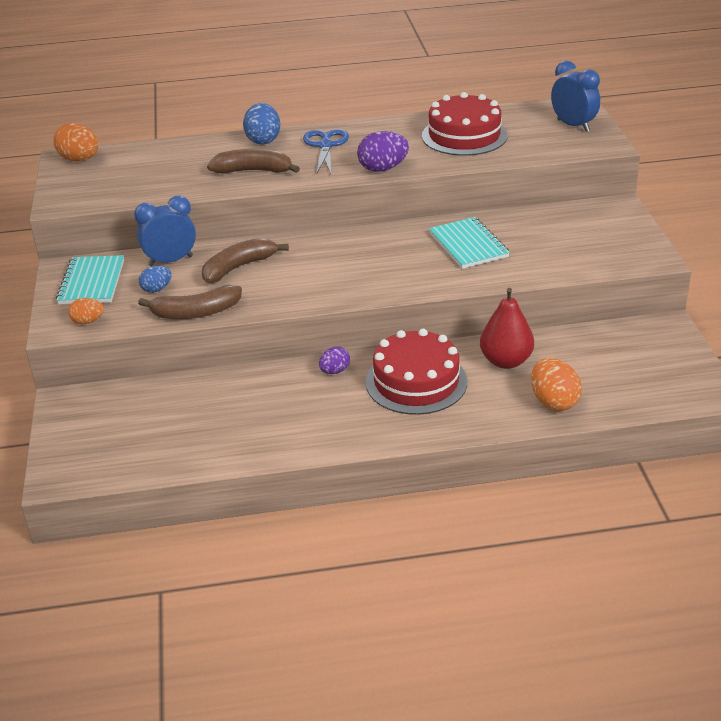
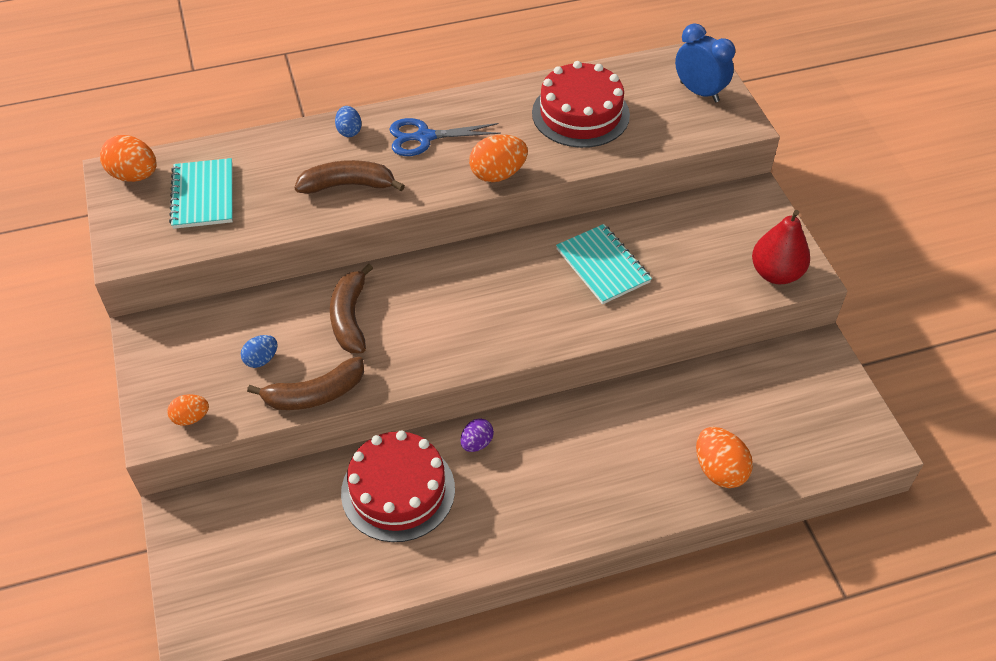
camera: 10 degrees left, 15 degrees up
(91, 282) = (182, 353): turquoise notebook -> turquoise notebook (203, 195)
(170, 261) = (268, 312): blue clock -> none
(239, 267) = (350, 317): brown banana -> brown banana turned 45 degrees counterclockwise
(263, 140) = (349, 131): blue egg -> blue egg, size x0.60
(325, 145) = (424, 137): blue scissors -> blue scissors turned 90 degrees counterclockwise
(383, 169) = (498, 174): purple egg -> orange egg
(416, 382) = (568, 452): red cake -> red cake (398, 490)
(506, 361) = (659, 414): red pear -> red pear (776, 273)

